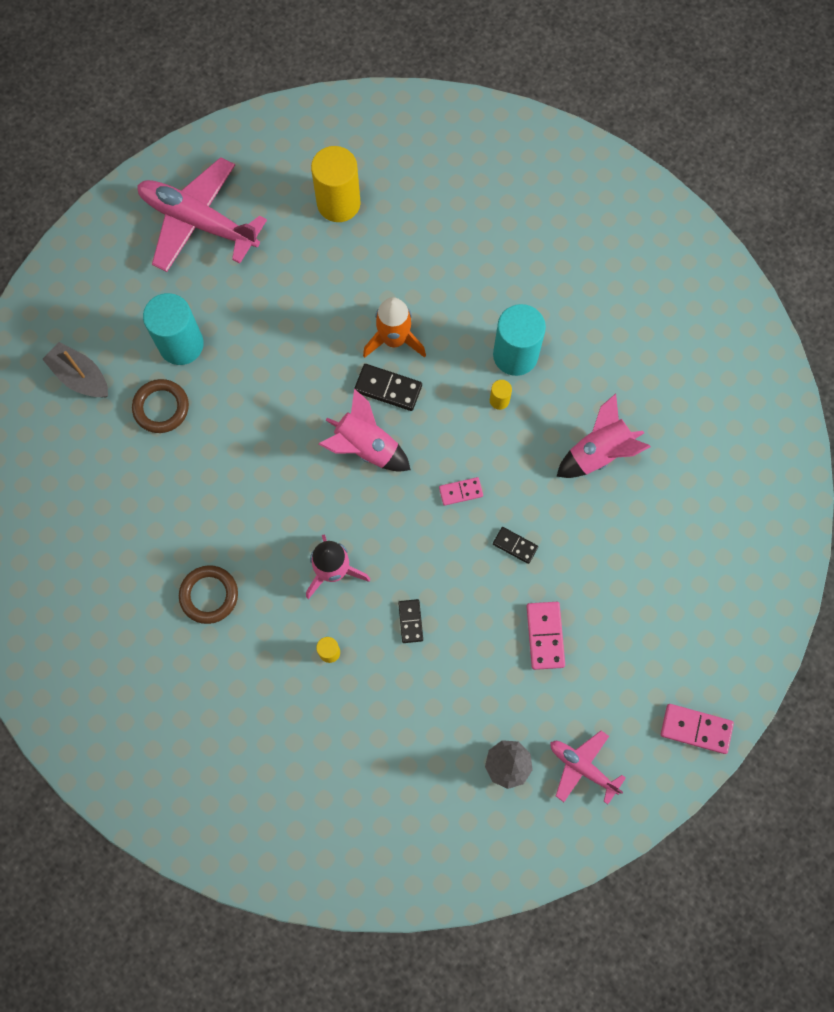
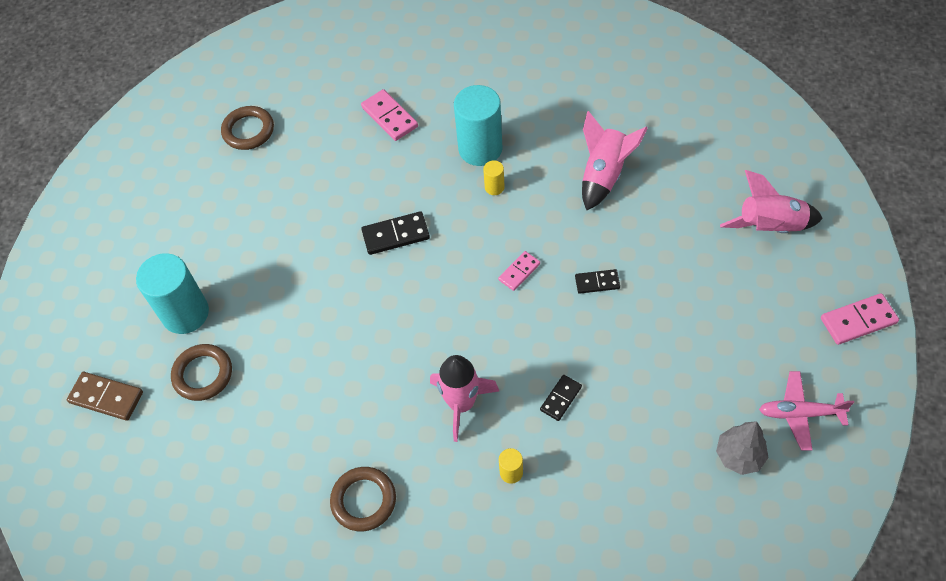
camera: 30 degrees left, 15 degrees down
(80, 377) = (106, 397): grey boat -> brown domino
(198, 222) = (134, 213): pink plane -> none
(338, 203) = (248, 131): yellow cylinder -> brown ring
(366, 447) = (412, 289): pink rocket -> pink rocket (769, 227)
(394, 340) = (372, 197): orange rocket -> none
(410, 621) = (560, 398): black domino -> black domino turned 75 degrees clockwise
(545, 636) = (680, 333): pink domino -> pink domino (389, 117)

